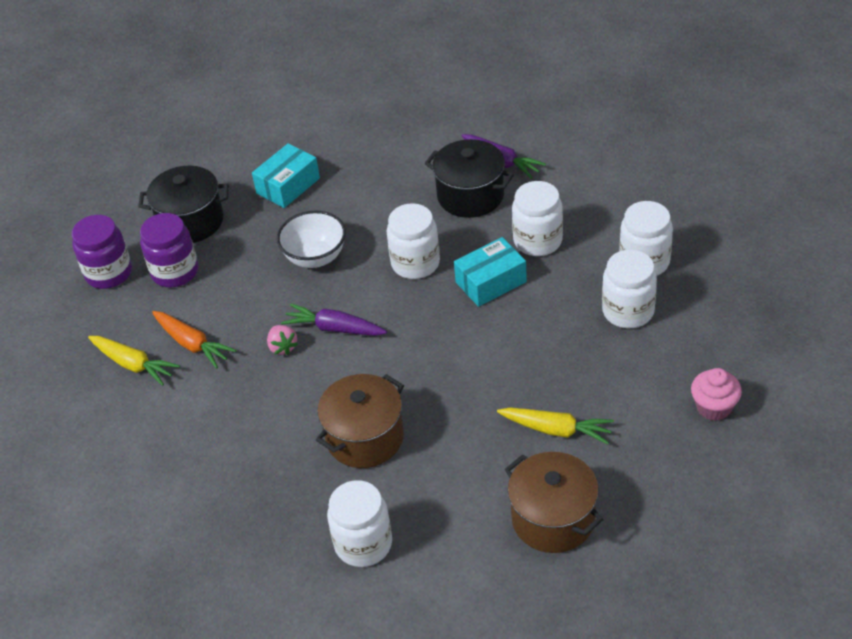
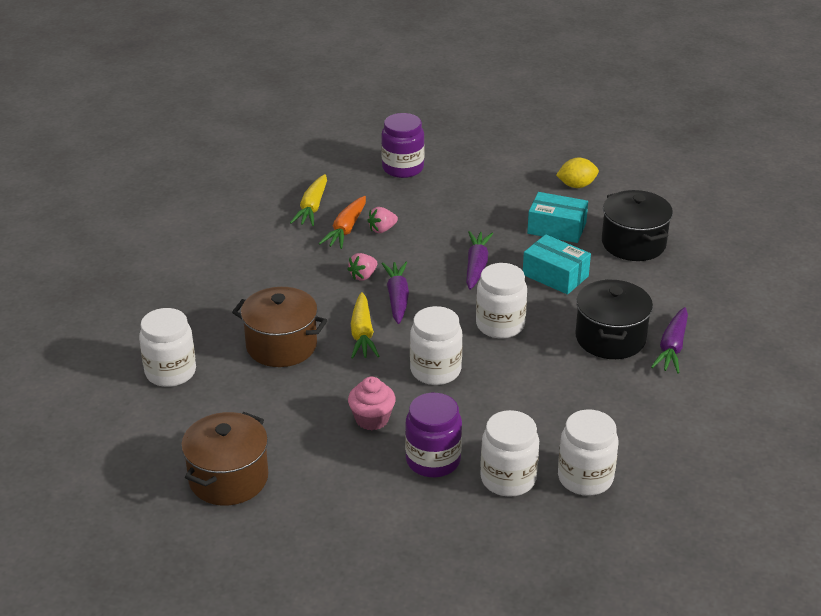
camera: 65 degrees right, 10 degrees down
(175, 272) = (421, 199): purple jar -> purple jar (433, 460)
(191, 221) = (482, 190): black pot -> black pot (633, 243)
(210, 315) = (382, 229): none -> pink strawberry
(227, 153) = (576, 185): none -> yellow lemon
(315, 257) = (476, 266): white bowl -> purple carrot
(491, 282) = (500, 377): turquoise box -> turquoise box (555, 275)
(537, 241) = (573, 396): white jar -> white jar (435, 370)
(556, 430) = (333, 459): yellow carrot -> yellow carrot (362, 334)
(714, 407) = (404, 566): pink cupcake -> pink cupcake (372, 419)

